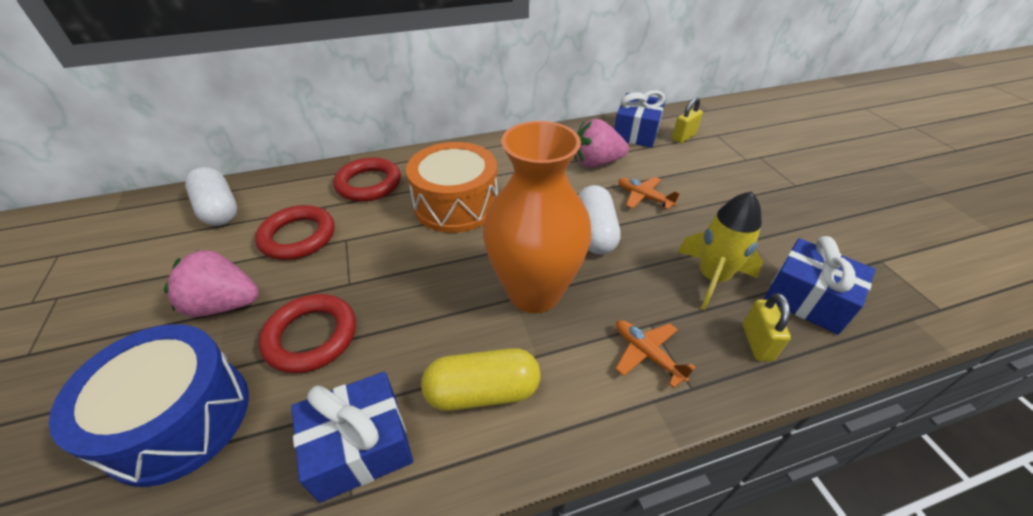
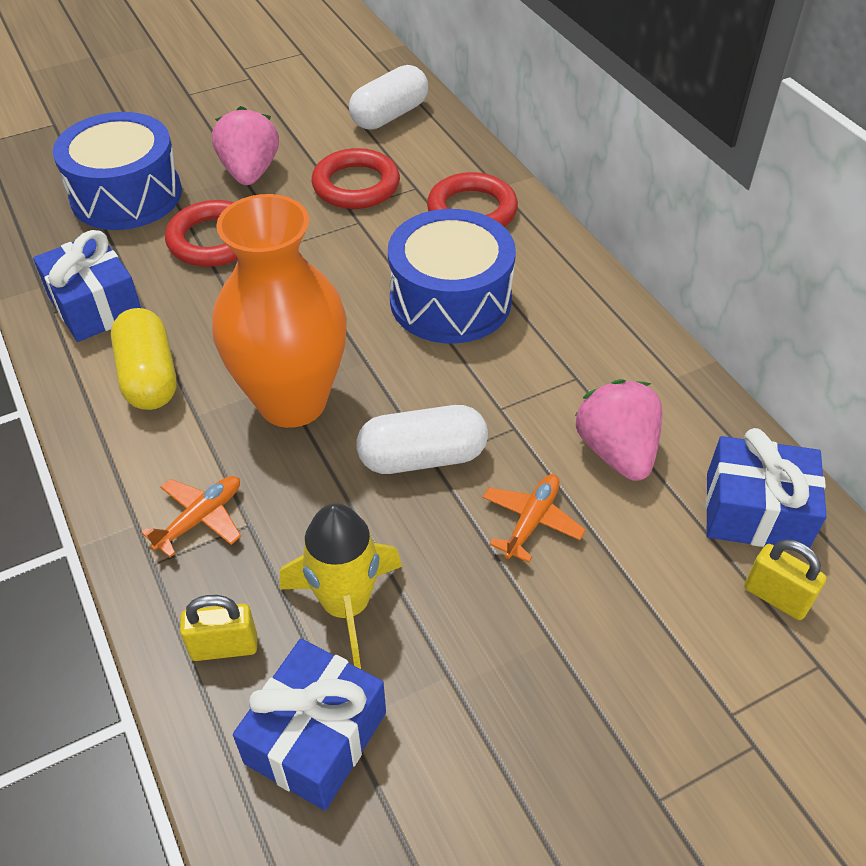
camera: 80 degrees right, 5 degrees up
(456, 204) = (450, 300): orange drum -> blue drum

